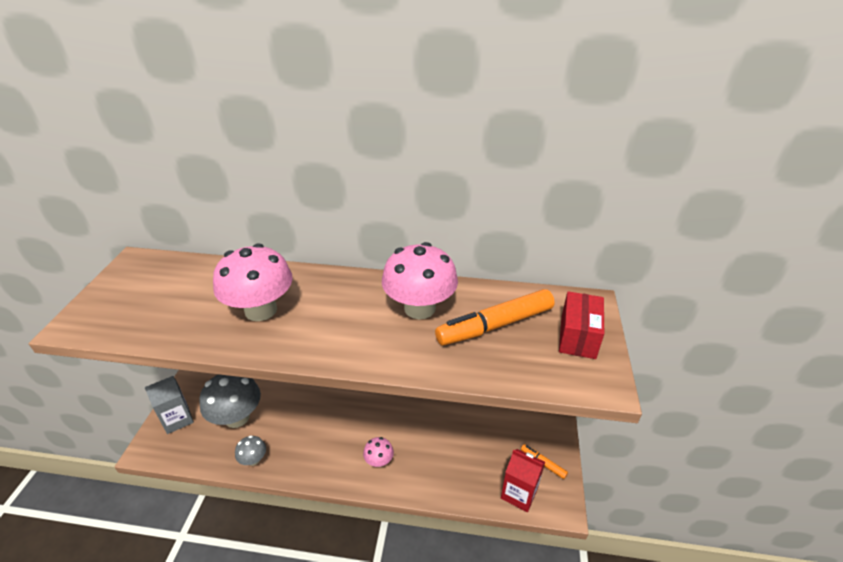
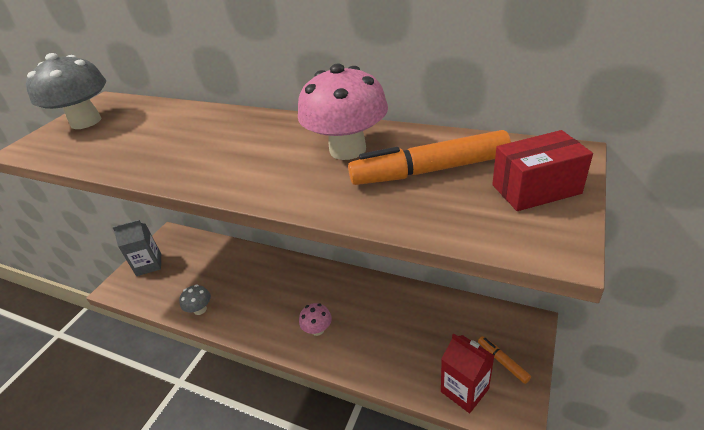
camera: 20 degrees right, 0 degrees up
(237, 417) = (198, 269): grey mushroom -> grey mushroom (86, 122)
(261, 310) = (186, 143): pink mushroom -> none
(578, 337) = (536, 189): red box -> red box turned 45 degrees clockwise

